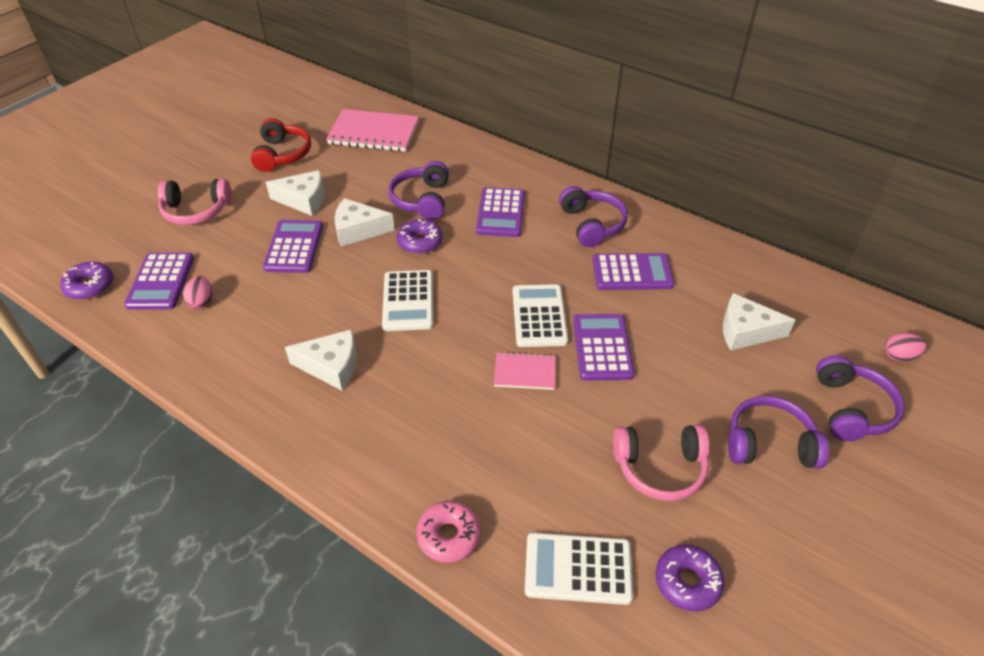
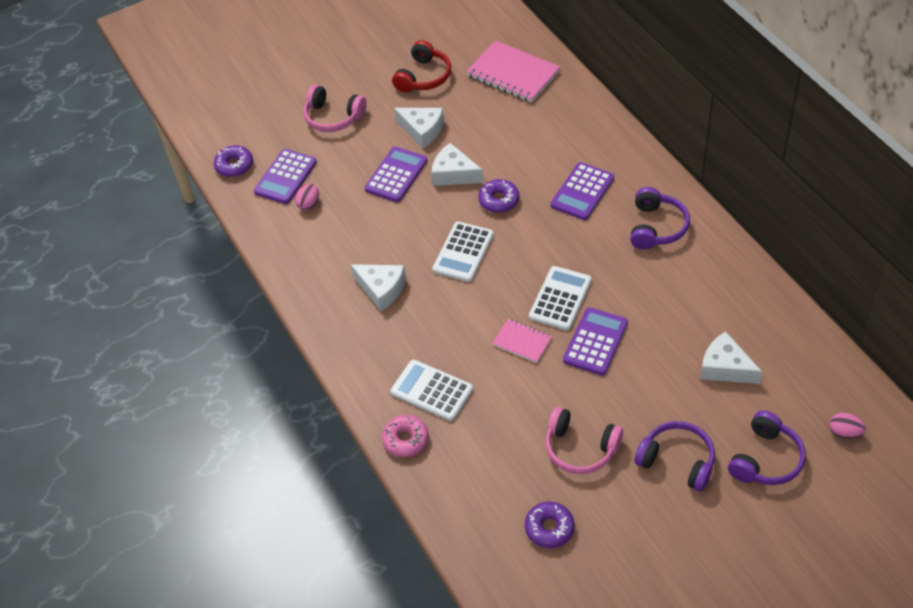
camera: 30 degrees right, 5 degrees up
(422, 200) = (521, 158): purple headphones -> none
(578, 568) = (480, 492): white calculator -> white calculator (432, 391)
(632, 273) = (662, 284): purple calculator -> none

